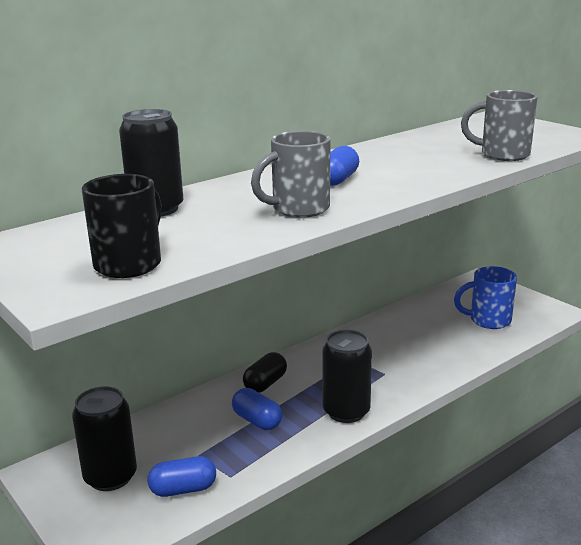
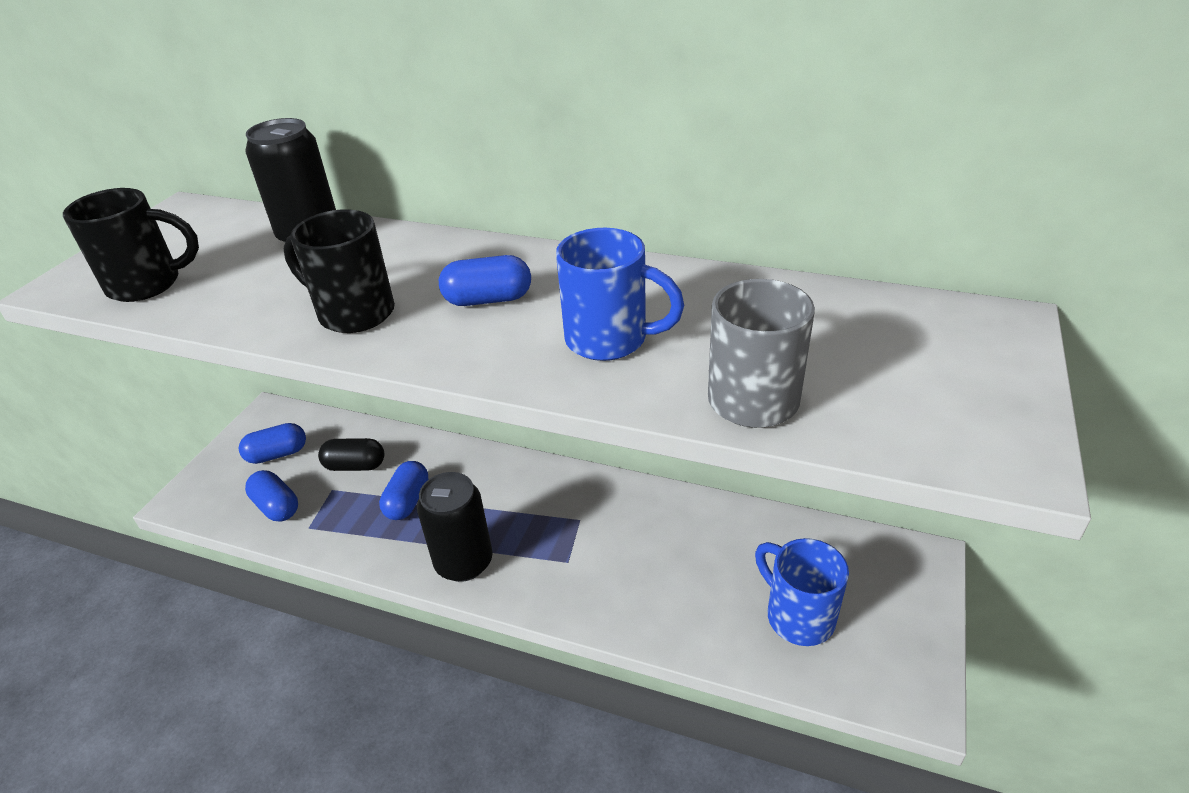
camera: 60 degrees right, 15 degrees up
(110, 477) = (277, 454): black can -> blue capsule
(265, 384) = (479, 474): black capsule -> black capsule (355, 466)
(298, 209) = (354, 313): grey mug -> black mug
(421, 166) = (610, 340): none -> blue mug

